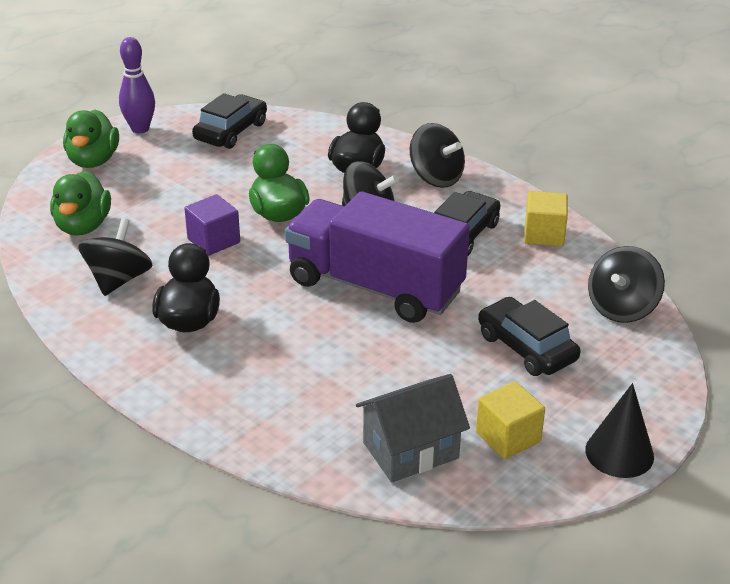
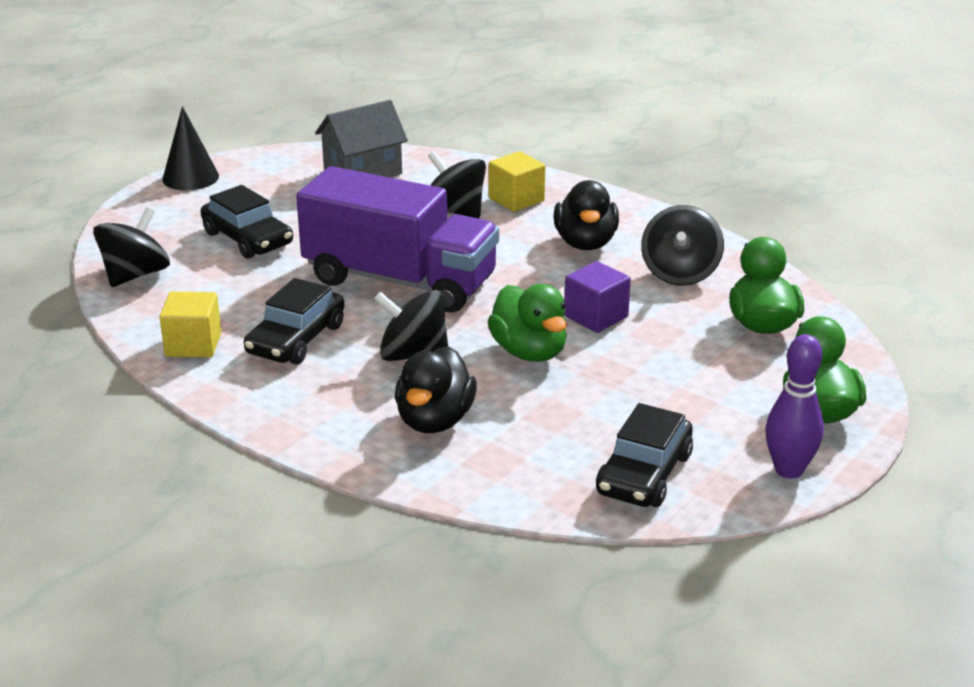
camera: 175 degrees right, 5 degrees down
(436, 177) = (321, 413): black spinning top -> black spinning top (454, 211)
(508, 437) = (280, 182): yellow cube -> yellow cube (516, 199)

